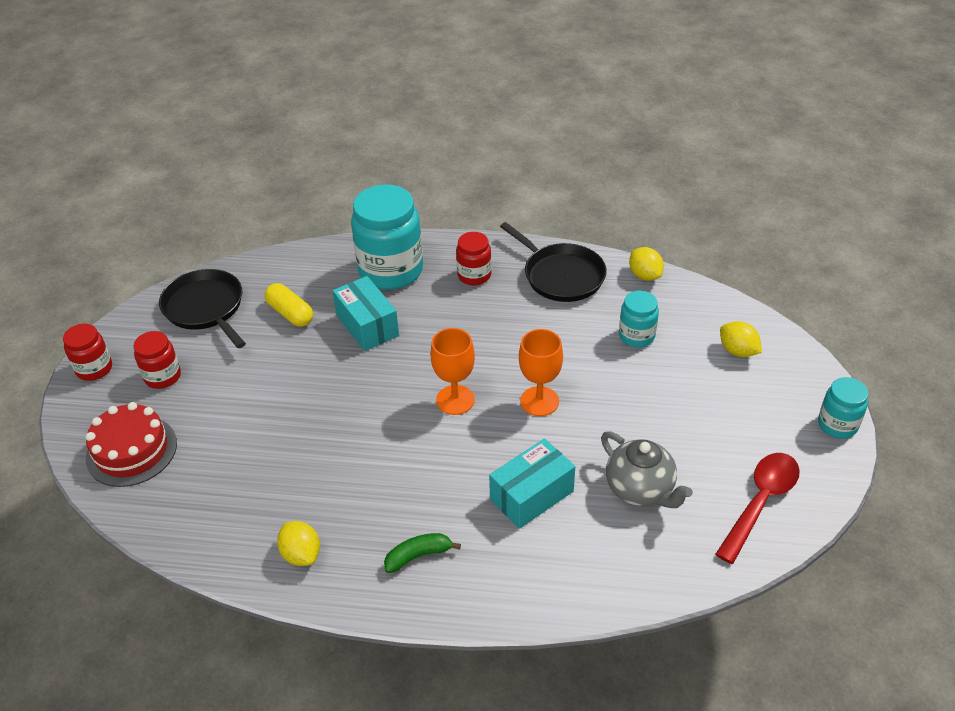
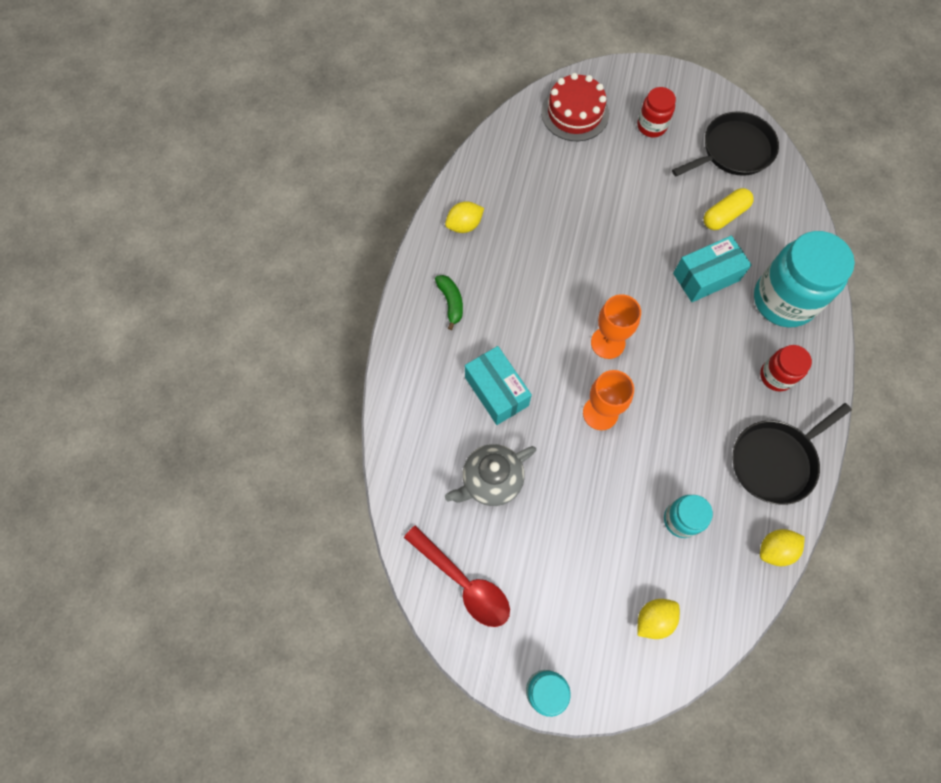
camera: 95 degrees right, 25 degrees up
(94, 369) = (663, 80): red jar -> none

